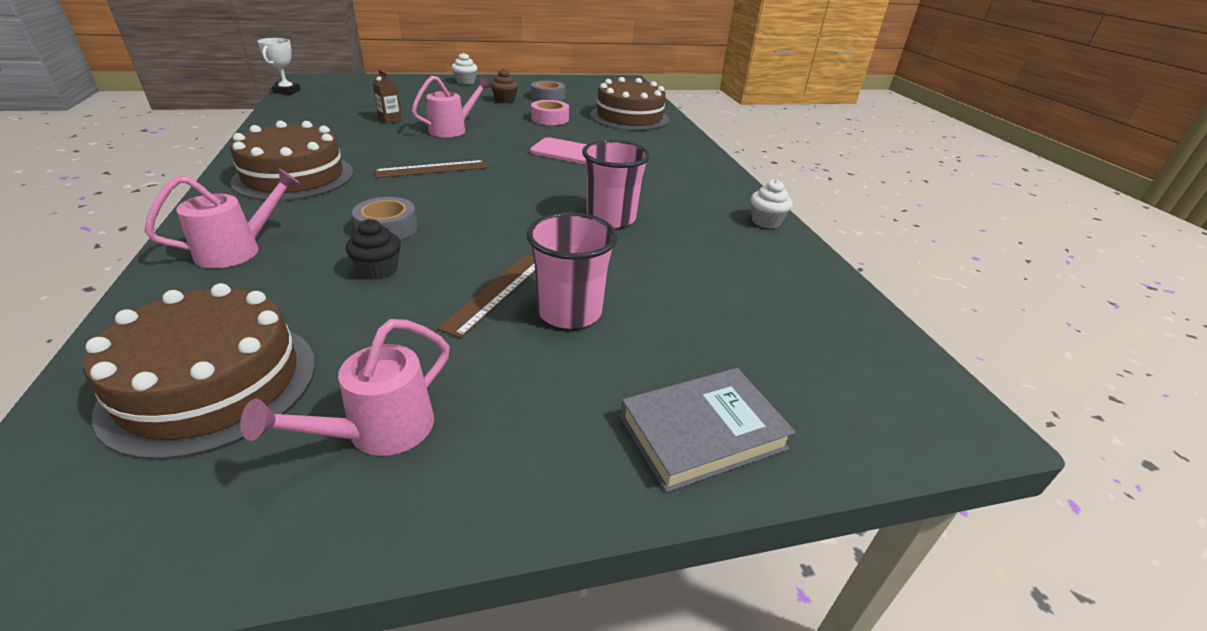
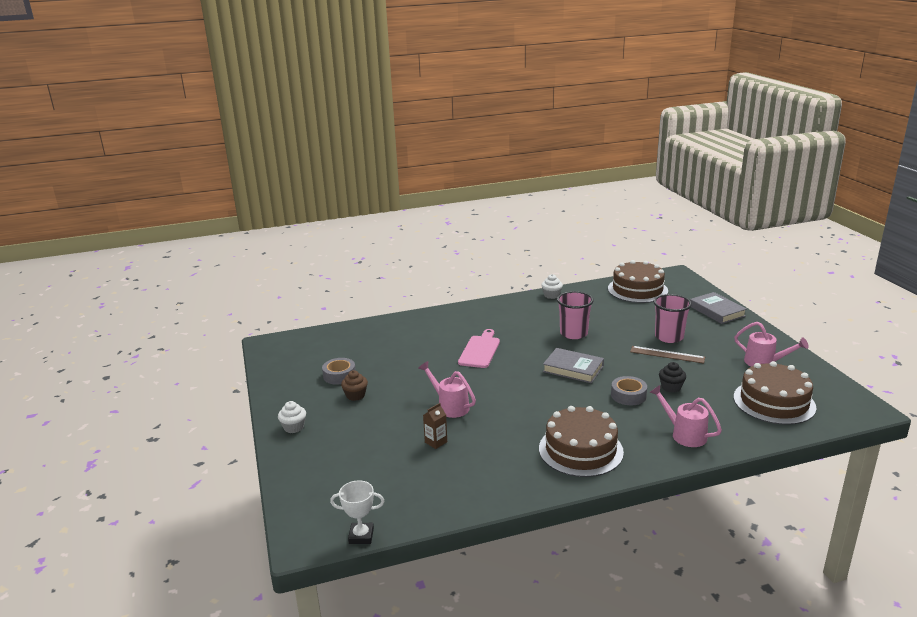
camera: 90 degrees left, 10 degrees down
(432, 169) = (536, 399): brown ruler -> none
(494, 201) = (573, 369): none -> grey book
(550, 119) = (404, 368): pink tape -> none
(629, 117) = (387, 336): brown cake -> brown cake (637, 290)

